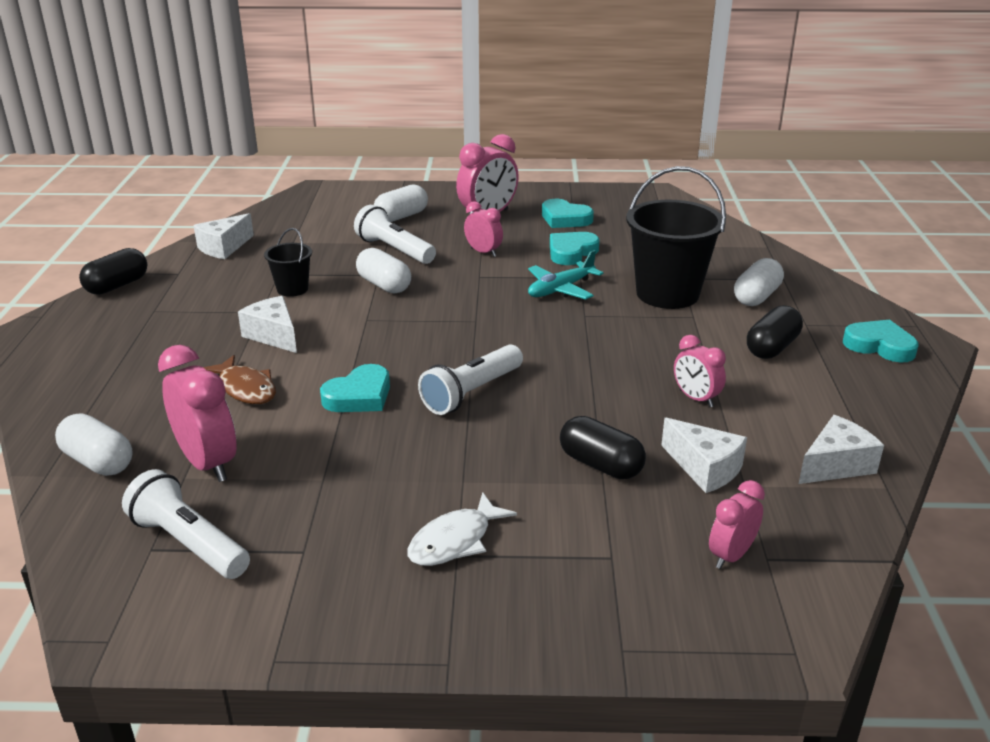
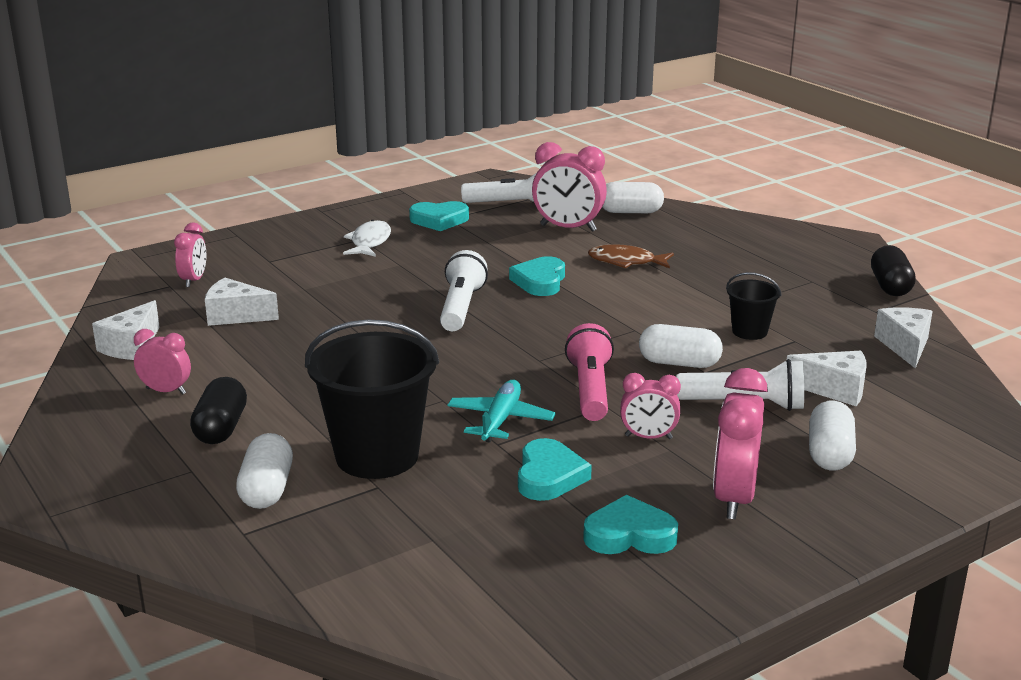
camera: 145 degrees right, 5 degrees down
(273, 335) = (681, 295): white cheese -> white cheese (834, 389)
(473, 288) = (590, 389): none -> pink flashlight
(600, 465) = (314, 296): black capsule -> none
(695, 398) = (272, 358): pink clock -> pink clock (166, 391)
(879, 346) = (98, 470): turquoise heart -> turquoise heart (439, 220)

